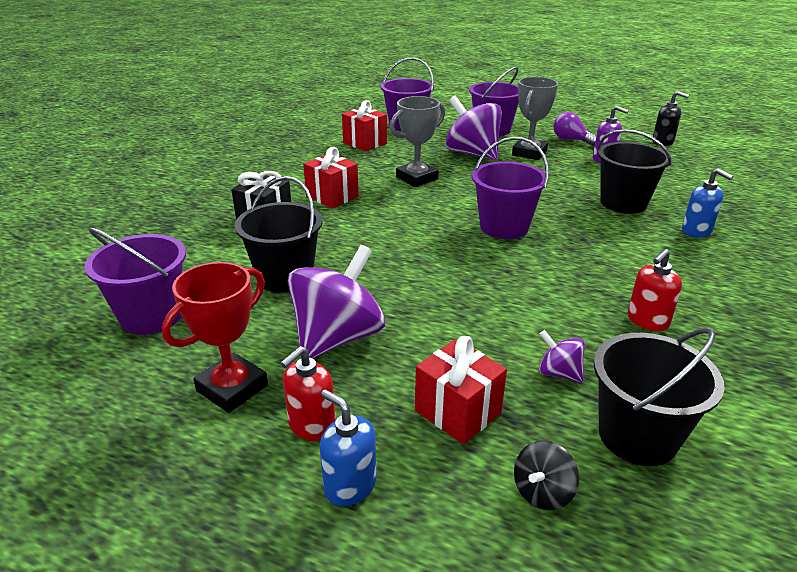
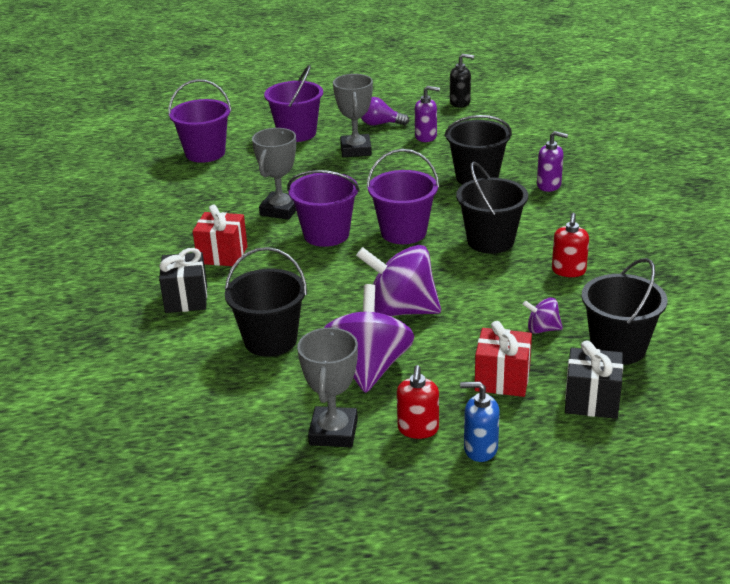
camera: 30 degrees left, 0 degrees up
(151, 316) = (198, 414): purple bucket -> purple bucket (326, 234)
(232, 388) = (333, 432): red trophy -> grey trophy
(365, 143) = (185, 187): red gift -> none
(472, 153) = (304, 166): purple spinning top -> purple spinning top (400, 310)
(542, 492) = (591, 401): black spinning top -> black gift
(584, 262) = (490, 241): none -> black bucket
(696, 231) = (549, 185): blue soap dispenser -> purple soap dispenser

